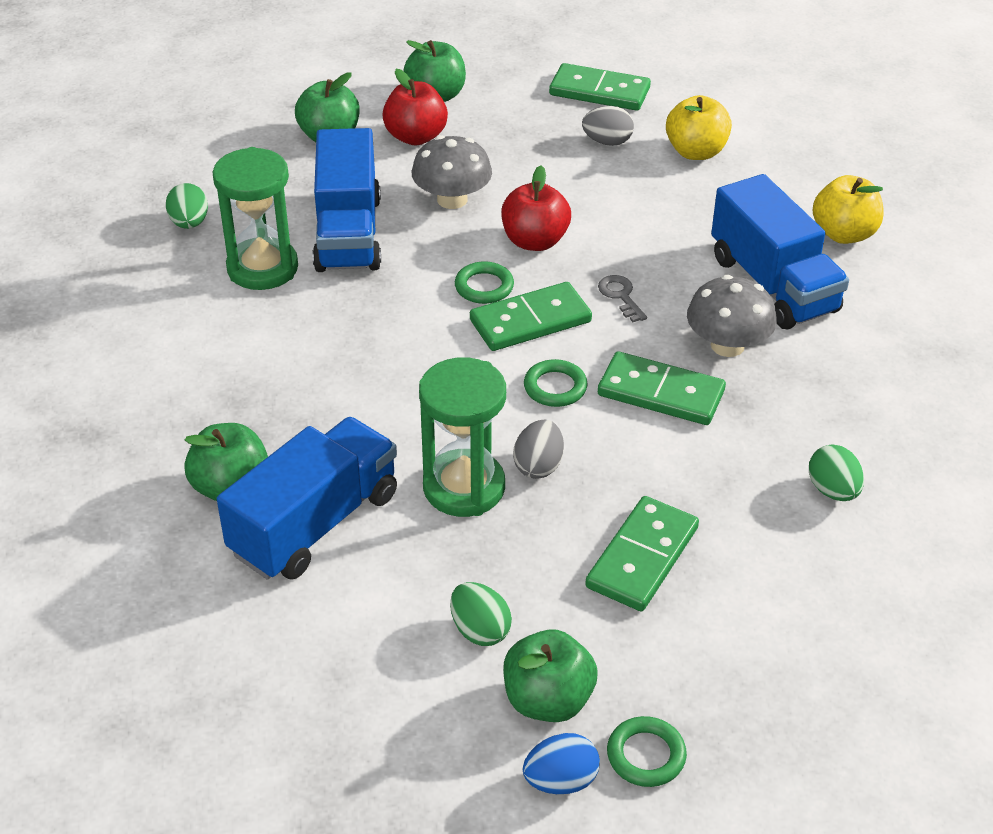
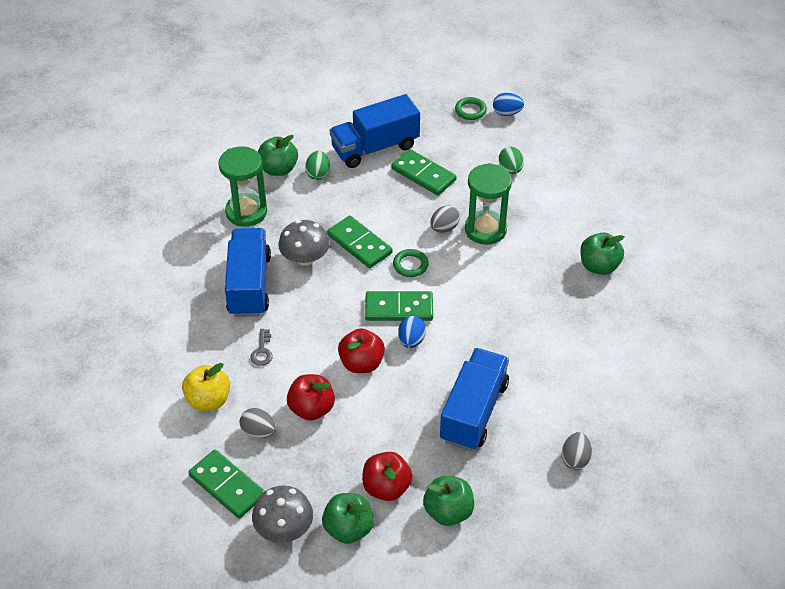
camera: 155 degrees left, 5 degrees up
(189, 223) = (575, 459): green egg -> grey egg
(262, 268) = (538, 402): green hourglass -> green hourglass (246, 212)
(315, 523) = (564, 236): blue truck -> blue truck (375, 147)
(452, 199) = (393, 417): grey mushroom -> grey mushroom (284, 528)
(484, 287) = (411, 340): green ring -> blue egg
(548, 700) = (496, 138): green apple -> green apple (278, 169)
(562, 179) = (311, 409): none -> red apple
(620, 296) = (338, 307): grey key -> grey key (262, 351)
(642, 557) = (423, 174): green domino -> green domino turned 75 degrees clockwise
(843, 234) = (179, 304): yellow apple -> none

